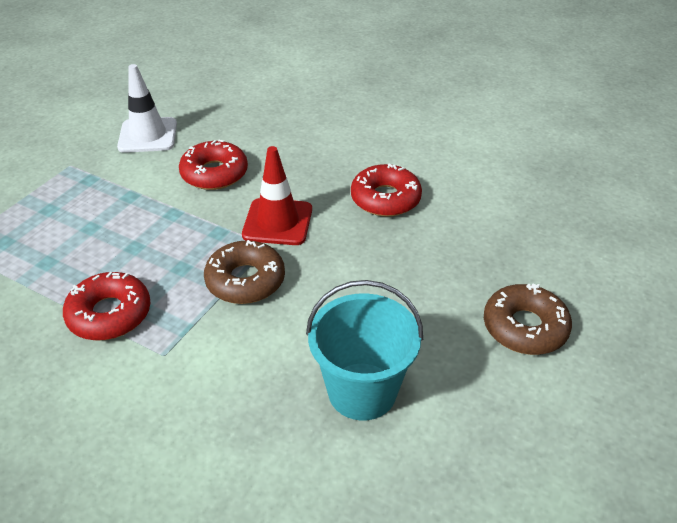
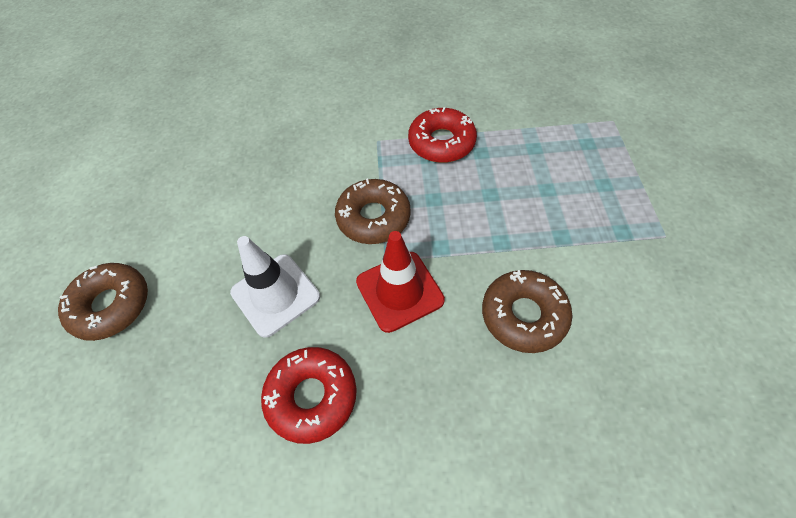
camera: 150 degrees right, 15 degrees up
(148, 135) = (662, 326): white traffic cone -> white traffic cone (275, 294)
(214, 173) = (523, 315): red donut -> brown donut
(362, 391) = (227, 188): turquoise bucket -> none

